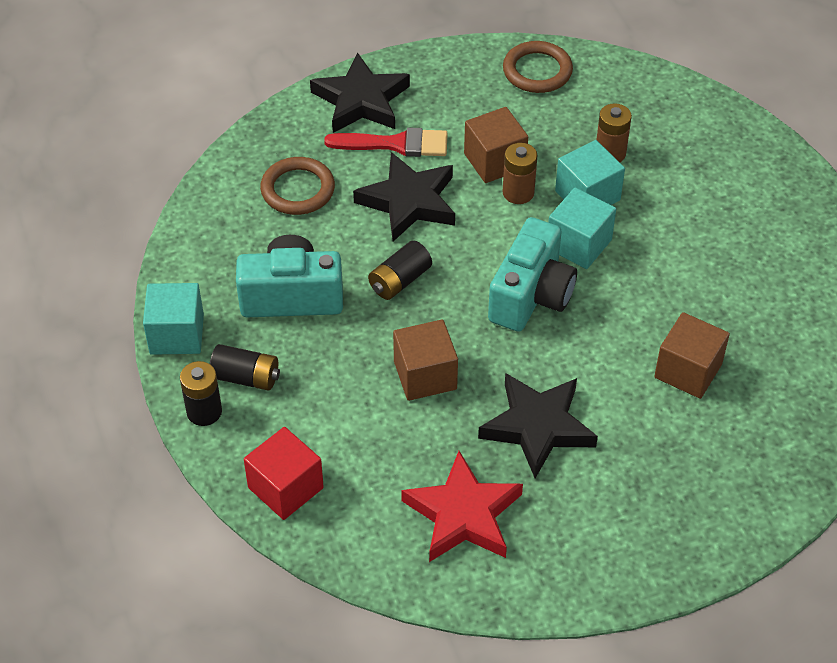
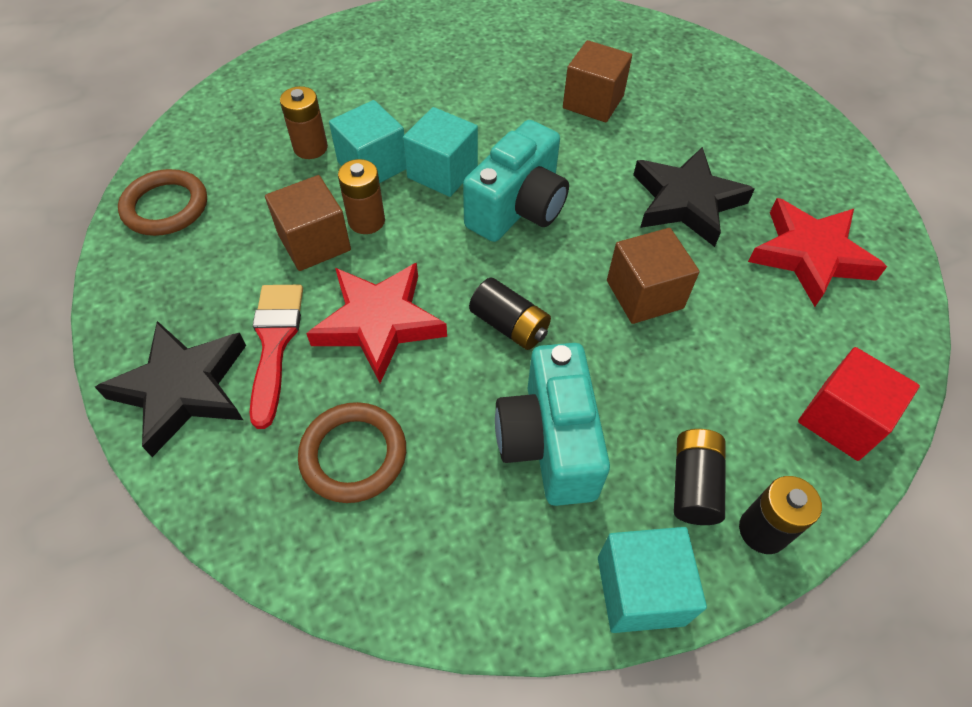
camera: 95 degrees left, 5 degrees up
(409, 202) = (379, 323): black star -> red star
(531, 296) = (518, 208): turquoise camera -> turquoise camera turned 105 degrees clockwise

